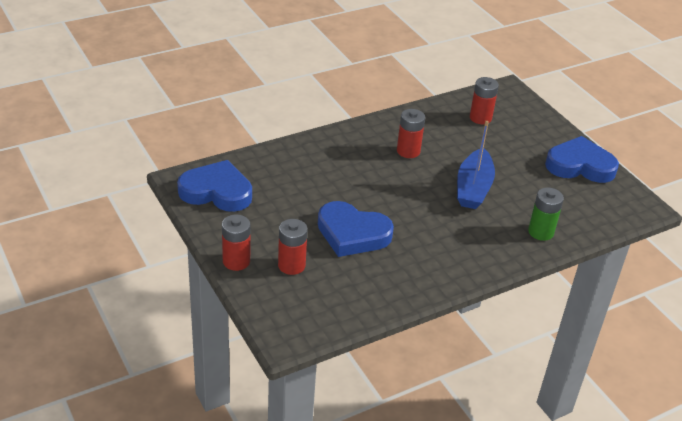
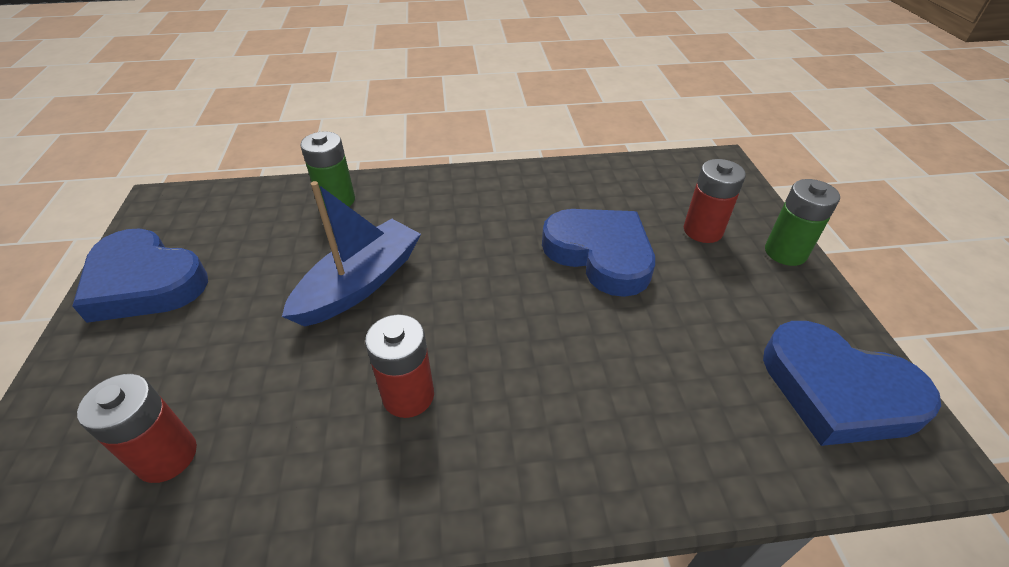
camera: 155 degrees left, 5 degrees up
(236, 261) = (785, 252): red battery -> green battery

